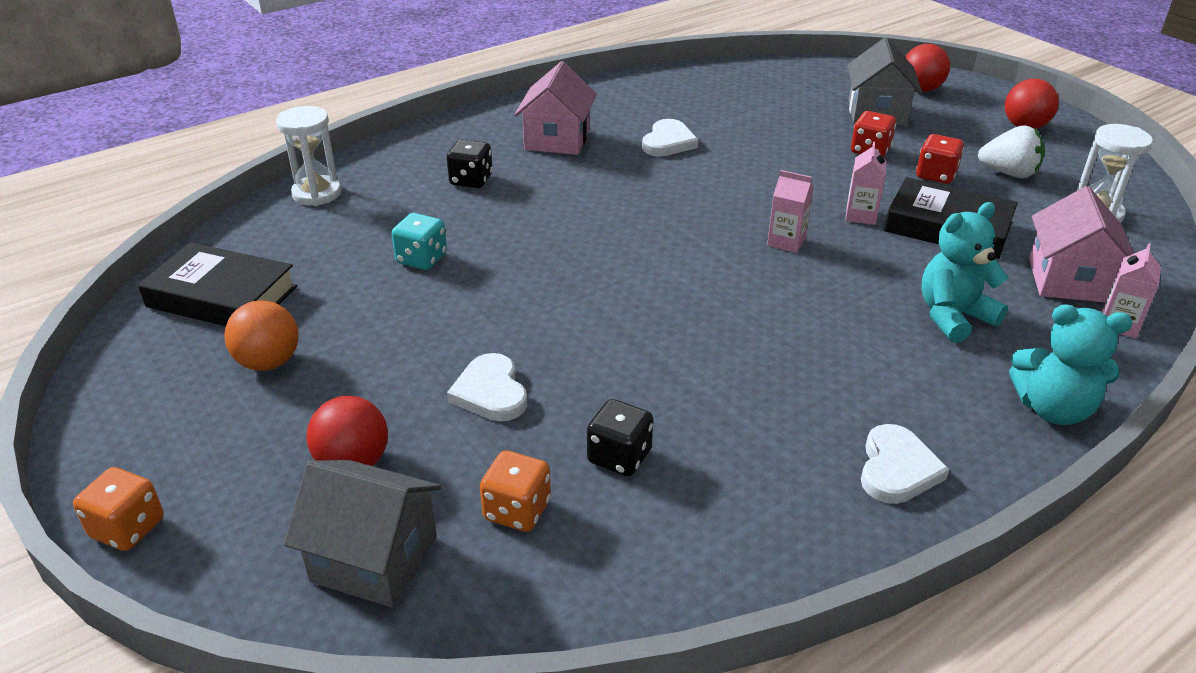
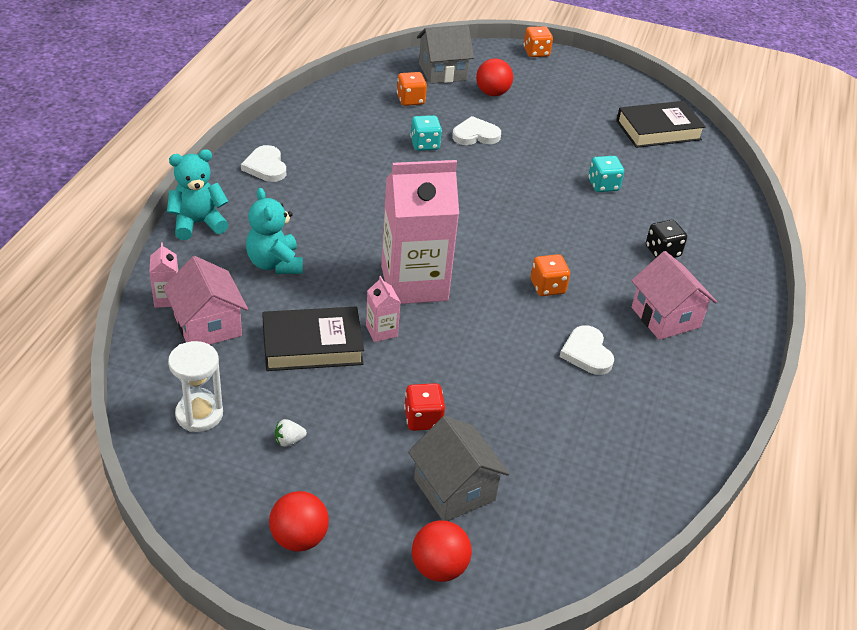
camera: 140 degrees right, 5 degrees up
(269, 362) = (585, 113): orange ball -> none
(317, 193) = (728, 203): white hourglass -> none
(490, 392) = (475, 135): white heart -> white heart turned 45 degrees counterclockwise
(591, 407) = (424, 144): none -> turquoise dice
(619, 457) = (391, 130): black dice -> none
(639, 193) = (547, 287): none -> orange dice
(786, 242) = (414, 283): pink carton -> pink carton, size x2.45
(936, 175) = (350, 408): red dice -> none
(953, 316) = (275, 264): turquoise teddy bear -> turquoise teddy bear turned 135 degrees clockwise
(1008, 173) = (289, 441): white strawberry -> white strawberry, size x0.52

